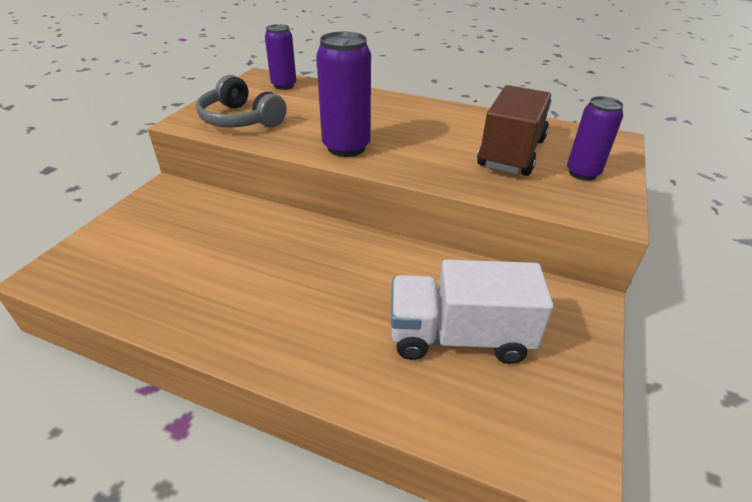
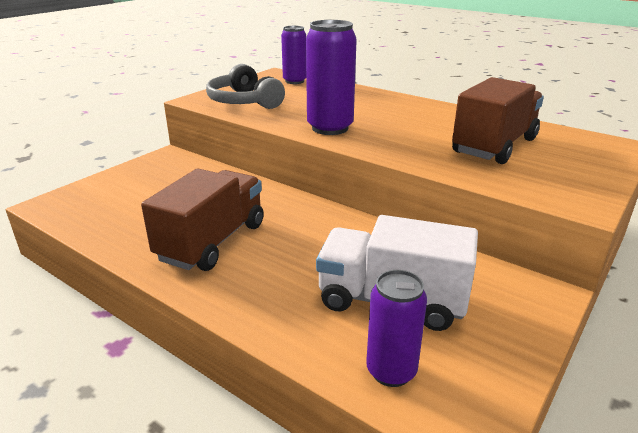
camera: 15 degrees right, 10 degrees down
(256, 296) = (212, 242): none -> brown truck
(582, 173) = (565, 168): purple can -> purple can (391, 371)

